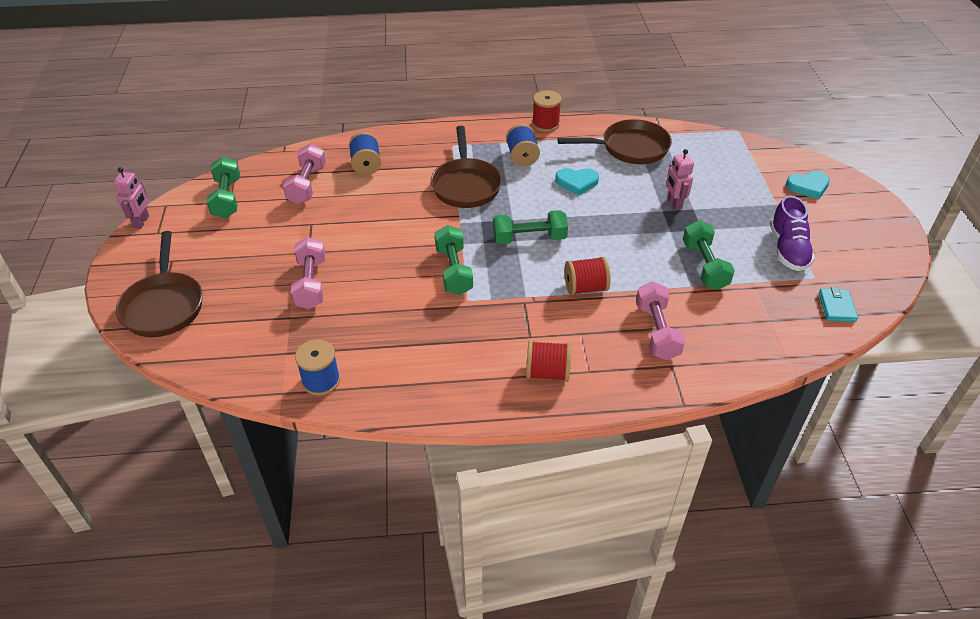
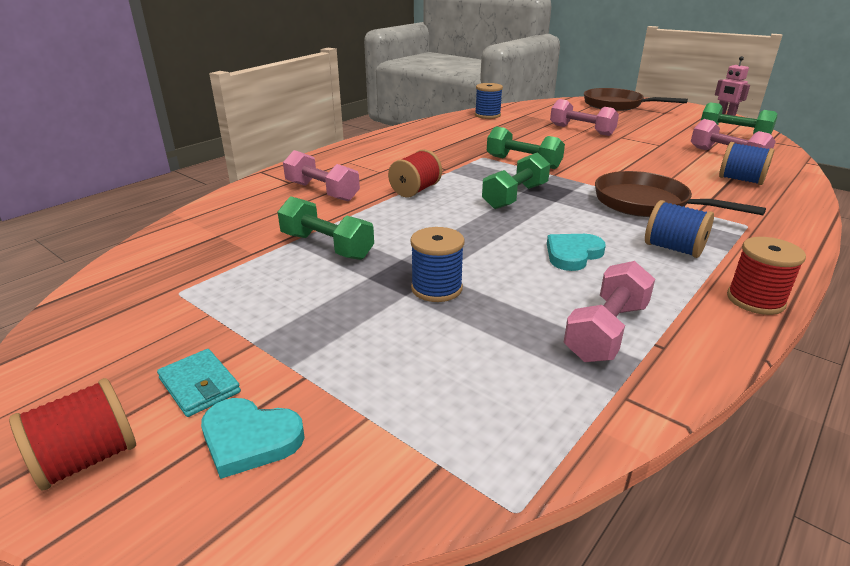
camera: 135 degrees right, 15 degrees down
(547, 373) = (374, 152): red spool -> red spool (87, 459)
(630, 148) = (606, 331): brown pan -> pink dumbbell
(674, 203) = (436, 288): pink robot -> blue spool
(788, 249) = (233, 307): purple shoe -> none
(808, 186) = (250, 439): turquoise heart -> turquoise heart turned 105 degrees counterclockwise
(836, 307) = (137, 275): turquoise wallet -> turquoise wallet (199, 385)

